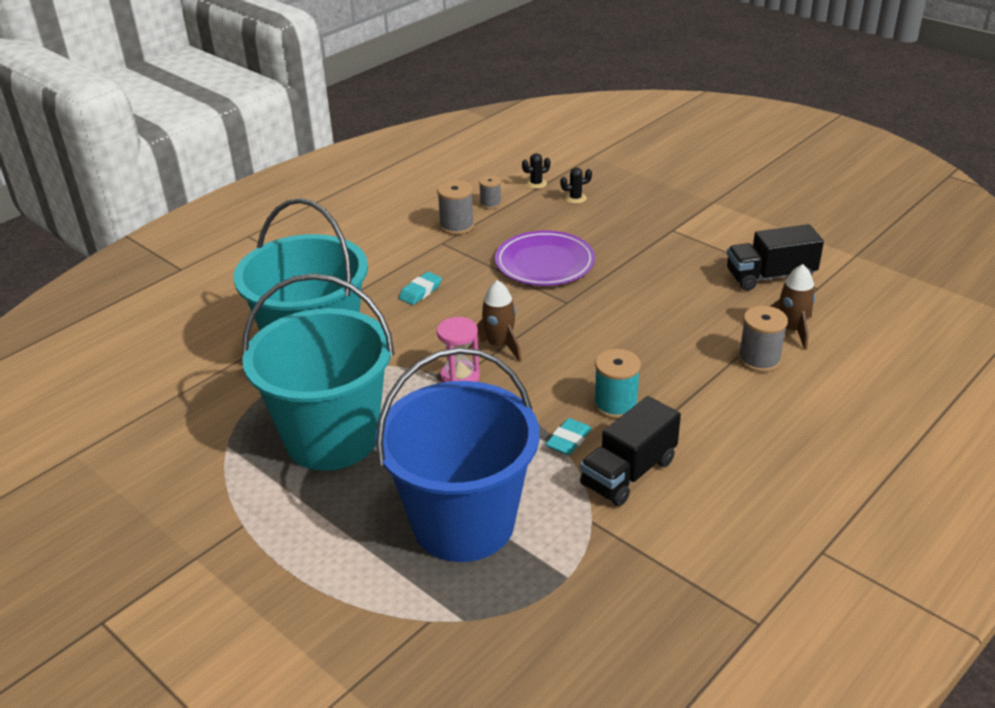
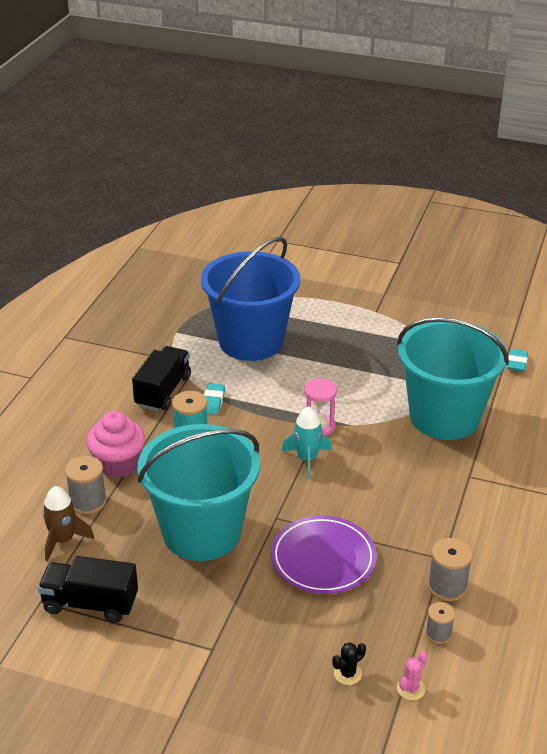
camera: 155 degrees right, 0 degrees up
(332, 438) = (371, 365): turquoise bucket -> turquoise bucket (202, 532)
(420, 292) = (413, 493): turquoise eraser -> turquoise eraser (517, 363)
(499, 346) = (307, 459): brown rocket -> turquoise rocket
(536, 184) = (411, 689): black cactus -> pink cactus
(715, 391) = (118, 464): none -> pink cupcake
(770, 276) = (90, 604): black truck -> black truck turned 135 degrees counterclockwise

